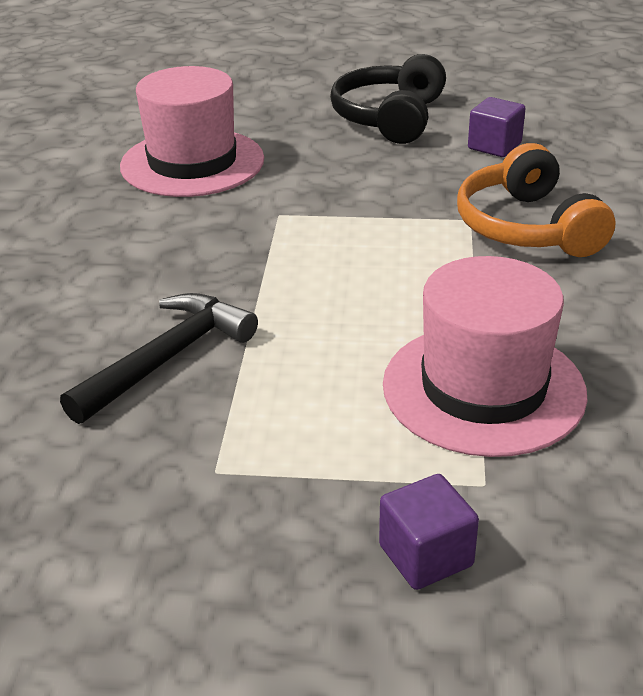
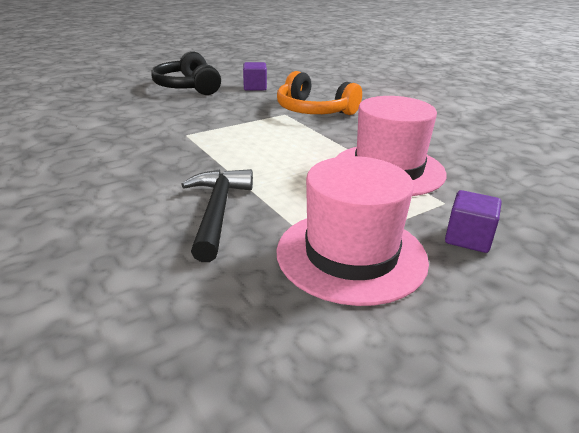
camera: 40 degrees left, 5 degrees down
(192, 163) = (99, 126): pink hat -> pink hat (351, 255)

